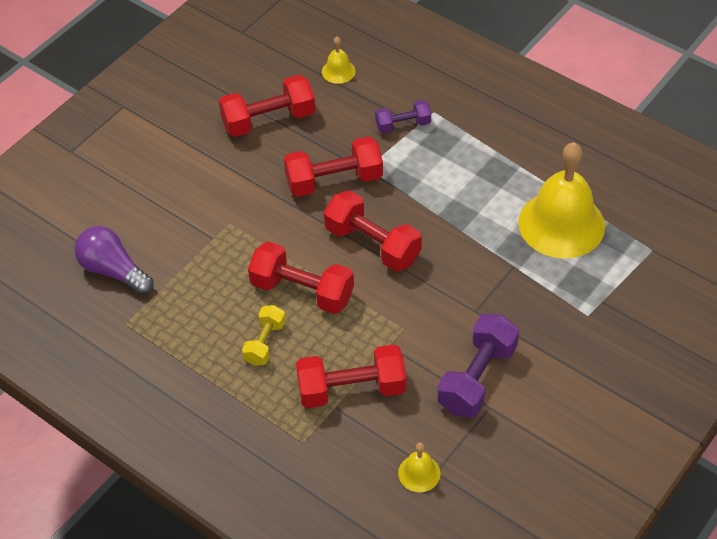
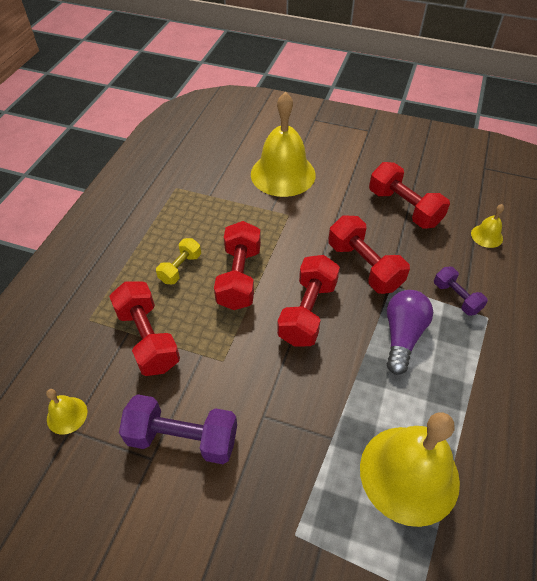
camera: 70 degrees right, 0 degrees up
(113, 271) = (220, 168): purple light bulb -> purple light bulb (402, 336)
(158, 210) = (283, 174): none -> yellow bell
(265, 343) = (180, 268): yellow dumbbell -> yellow dumbbell turned 60 degrees counterclockwise

